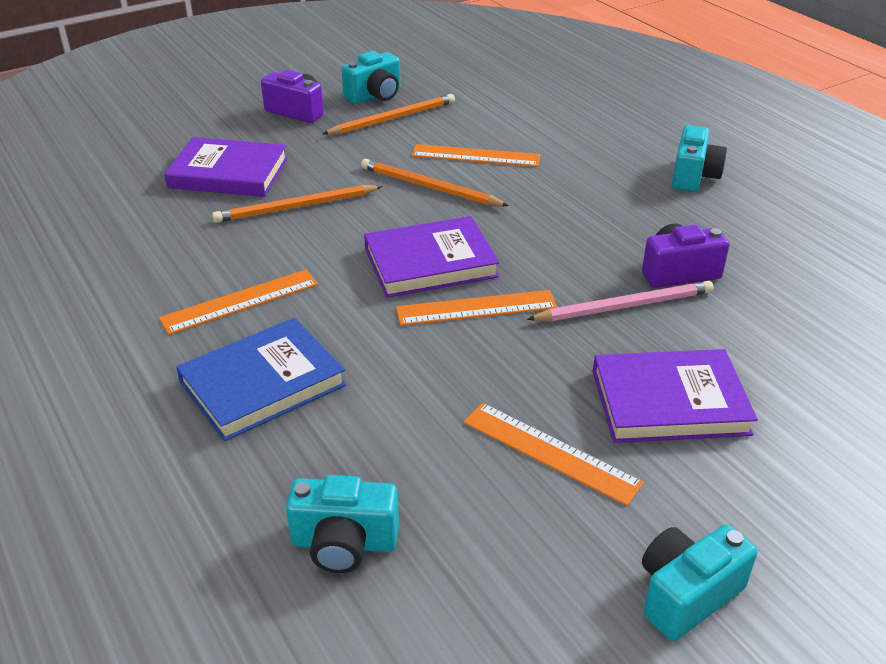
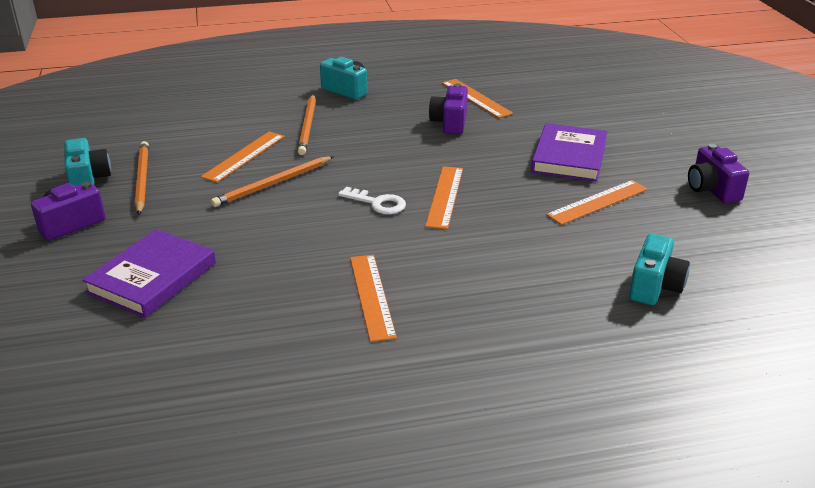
camera: 70 degrees left, 5 degrees down
(262, 383) = (484, 298): blue book -> none
(296, 207) = (248, 249): orange pencil -> orange pencil (307, 126)
(430, 262) = (378, 203): purple book -> white key
(624, 306) = (474, 147): pink pencil -> none
(686, 594) = (712, 189): turquoise camera -> purple camera
(778, 279) = (476, 98): none -> orange ruler

